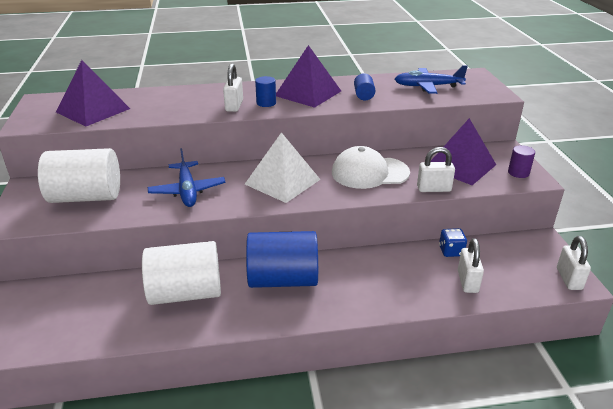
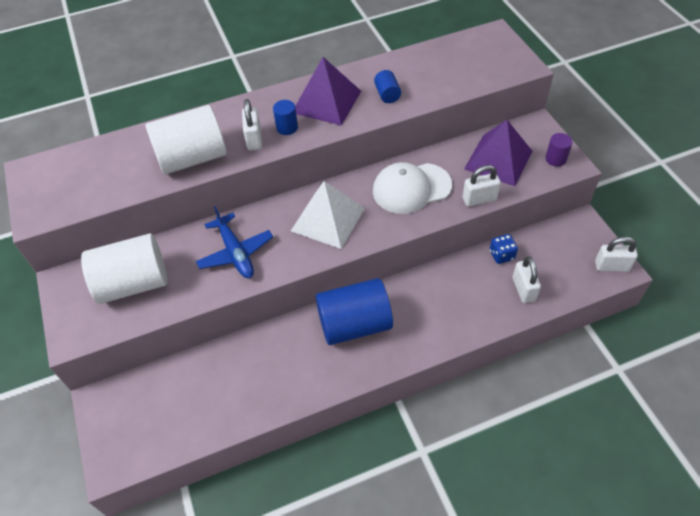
camera: 10 degrees left, 20 degrees up
(93, 110) = (100, 177): purple pyramid -> none
(186, 293) = (268, 361): white cylinder -> white cylinder (192, 158)
(428, 86) = (450, 66): blue plane -> none
(569, 279) = (611, 266): white padlock -> white padlock turned 75 degrees counterclockwise

